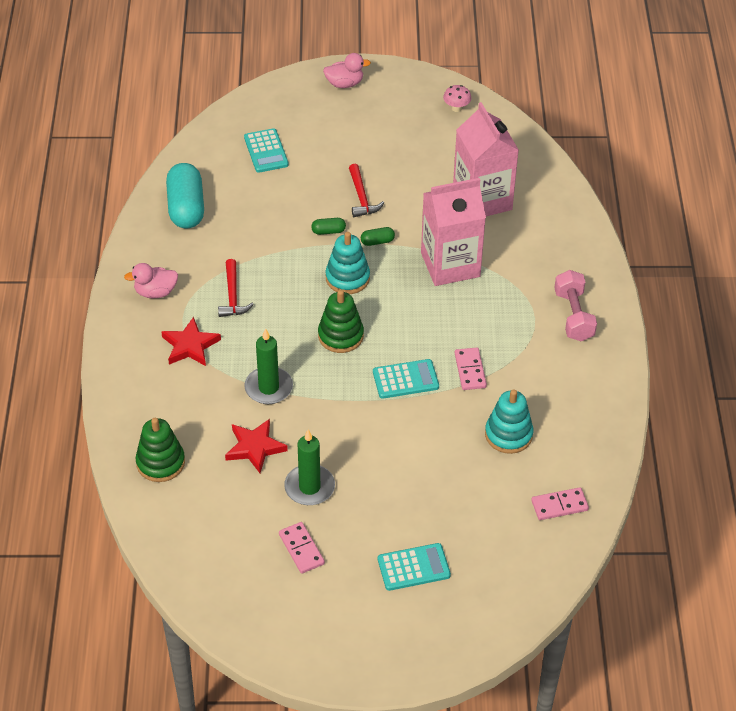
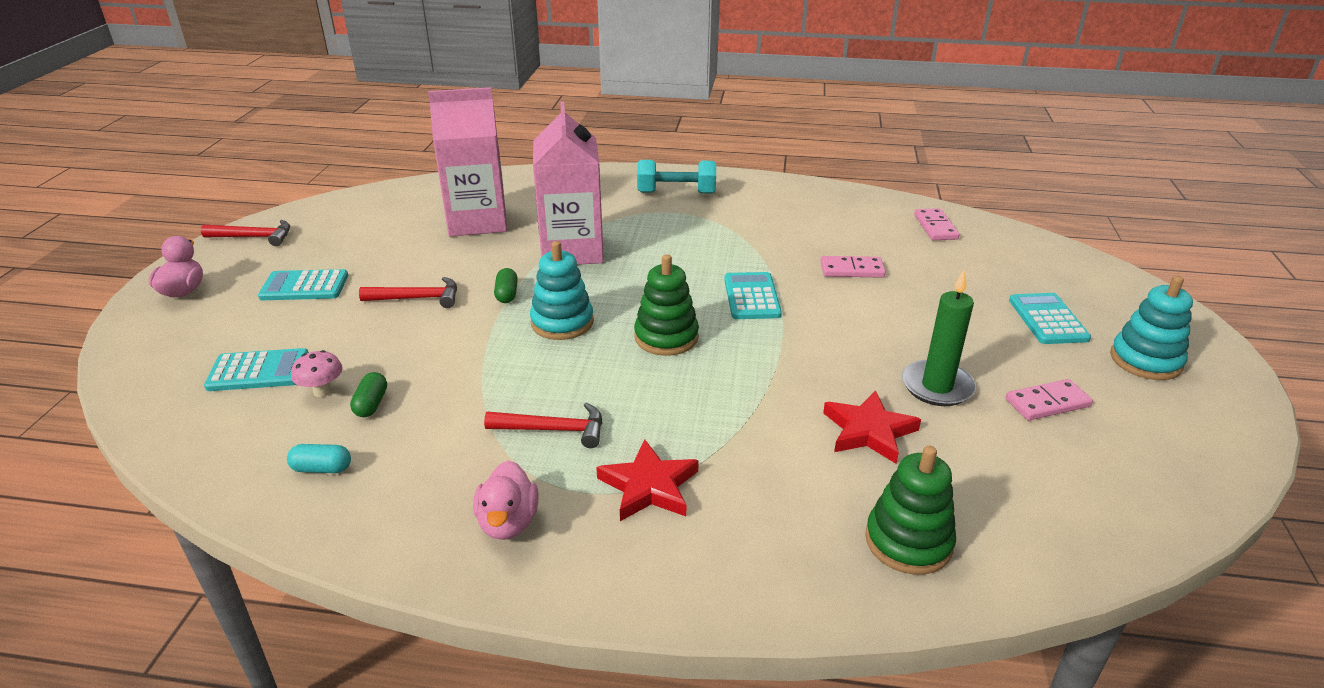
camera: 80 degrees left, 15 degrees down
(186, 208) = (322, 468): turquoise capsule -> turquoise capsule, size x0.44
(268, 388) = (752, 408): green candle -> none
(328, 231) = (465, 330): green capsule -> green capsule (371, 404)
(363, 137) = (304, 286): none -> turquoise calculator
(423, 88) = (254, 237): none -> red hammer
(456, 108) = (311, 221): pink mushroom -> pink mushroom (322, 391)
(470, 370) = (743, 255): pink domino -> pink domino (852, 270)
(508, 434) = (840, 243): turquoise stacking toy -> turquoise stacking toy (1145, 360)
(573, 316) = (676, 193): pink dumbbell -> turquoise dumbbell

